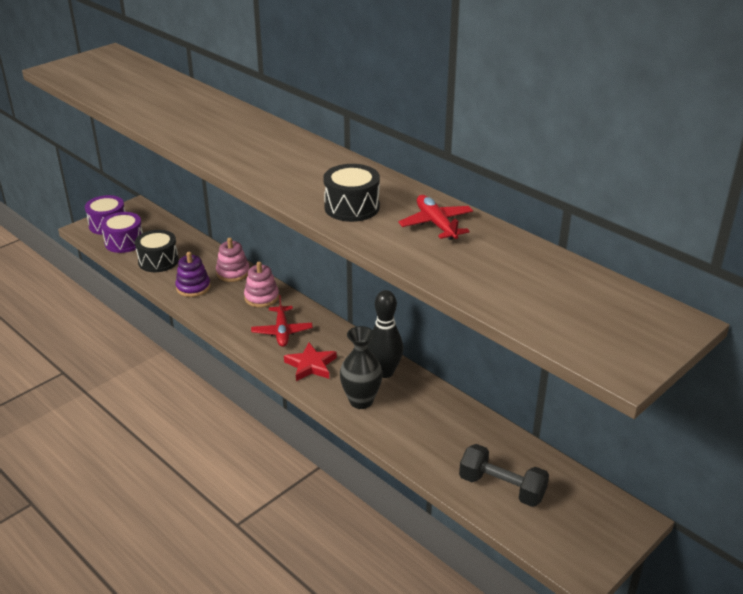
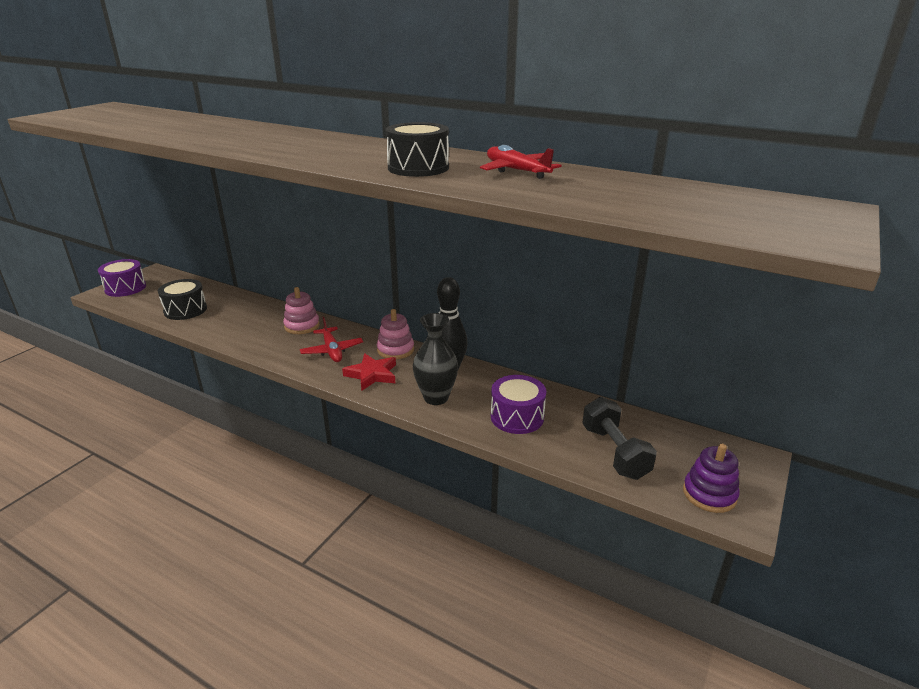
camera: 15 degrees left, 5 degrees down
(124, 242) = (145, 299): purple drum -> purple drum (517, 417)
(193, 287) = (228, 326): purple stacking toy -> purple stacking toy (709, 494)
(233, 273) = (266, 310): pink stacking toy -> pink stacking toy (395, 350)
(502, 488) = (614, 452): black dumbbell -> black dumbbell turned 60 degrees clockwise

